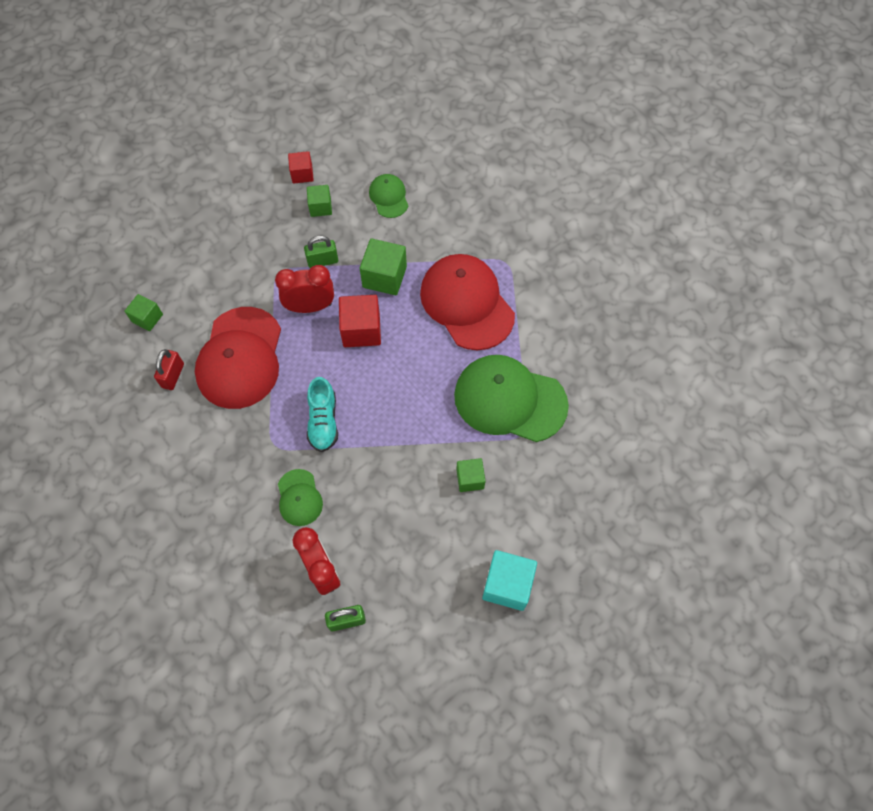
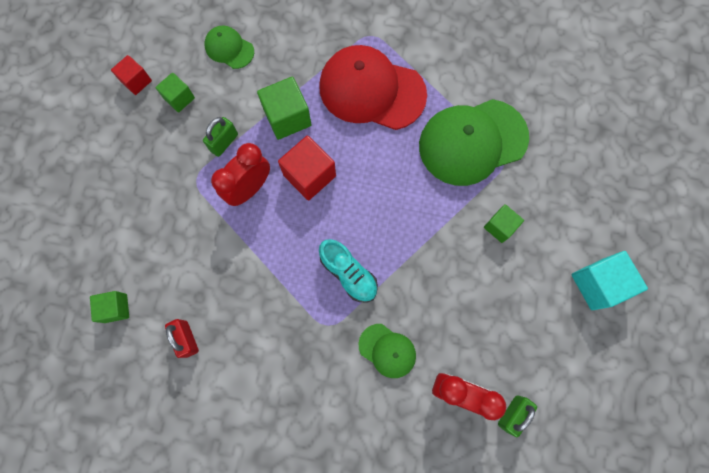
camera: 40 degrees left, 10 degrees up
(240, 358) = (231, 277): red cap -> none

